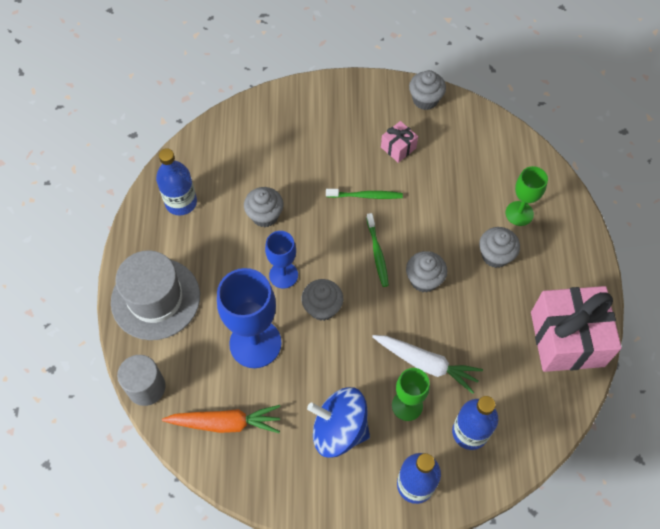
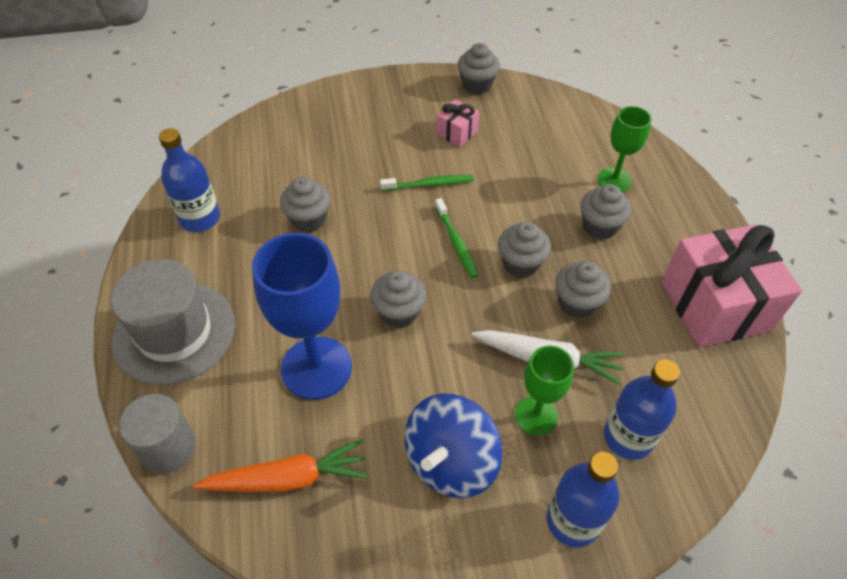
camera: 10 degrees left, 10 degrees down
(283, 275) = (342, 282): blue goblet -> none
(339, 429) = (450, 462): blue spinning top -> blue spinning top turned 60 degrees counterclockwise
(460, 320) = (577, 303): none -> grey cupcake

